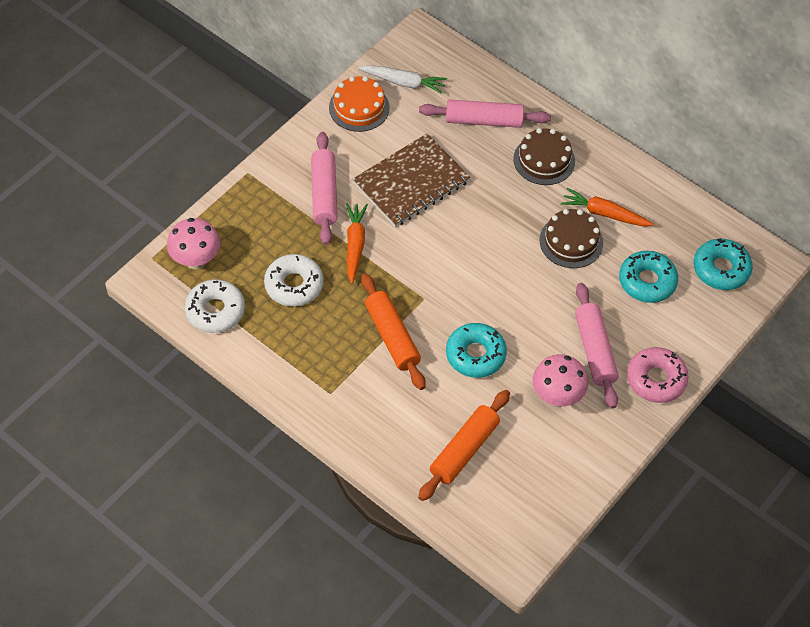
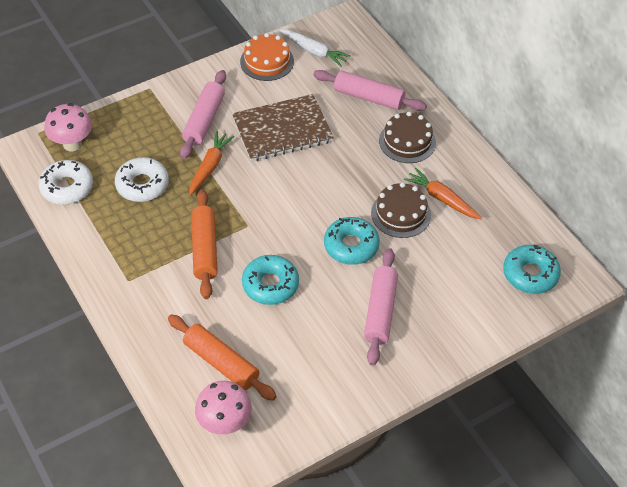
camera: 20 degrees right, 5 degrees down
(464, 450) = (221, 363): orange rolling pin -> orange rolling pin turned 75 degrees clockwise
(557, 396) = (327, 341): pink mushroom -> pink mushroom (224, 423)
(647, 281) = (455, 266): turquoise donut -> turquoise donut (351, 246)
(656, 379) = (426, 353): pink donut -> none

